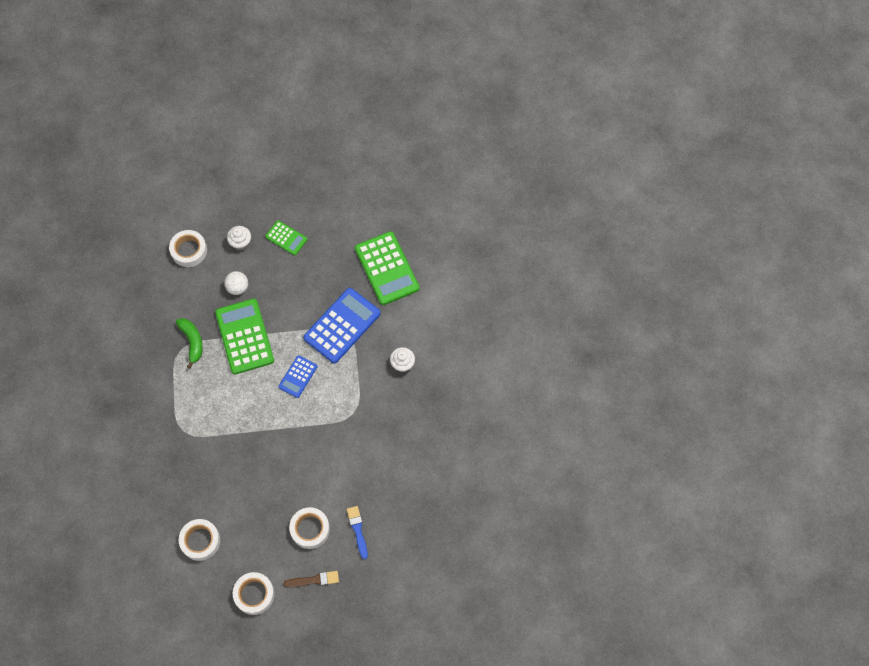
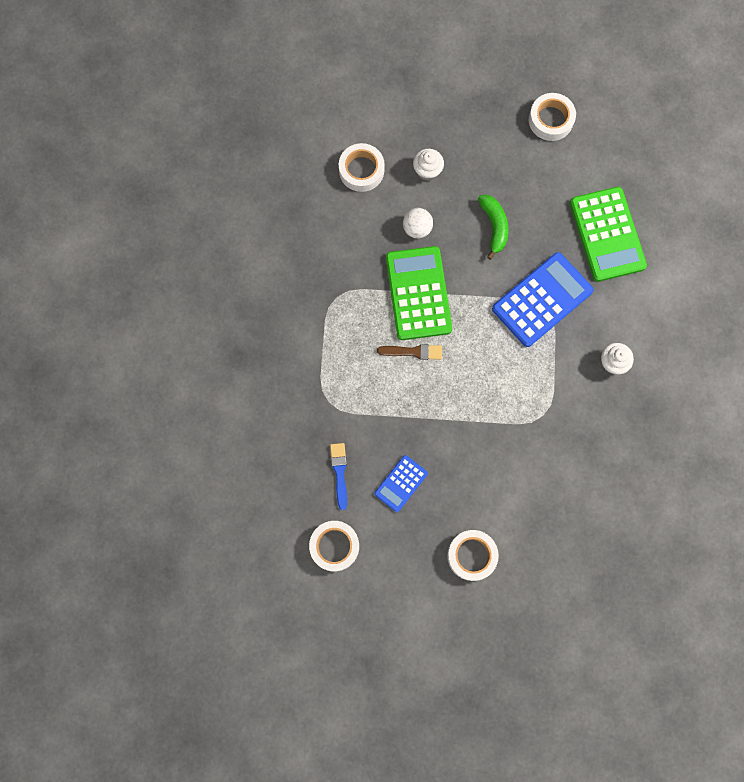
camera: 10 degrees right, 10 degrees up
(192, 342) = (352, 289): green banana -> green banana (494, 226)
(254, 594) = (393, 626): white tape -> white tape (550, 120)
(286, 238) = (485, 174): green calculator -> none
(298, 376) = (479, 356): blue calculator -> blue calculator (401, 483)
(314, 580) = (469, 621): brown brush -> brown brush (413, 352)
(357, 530) = (531, 567): blue brush -> blue brush (339, 473)

